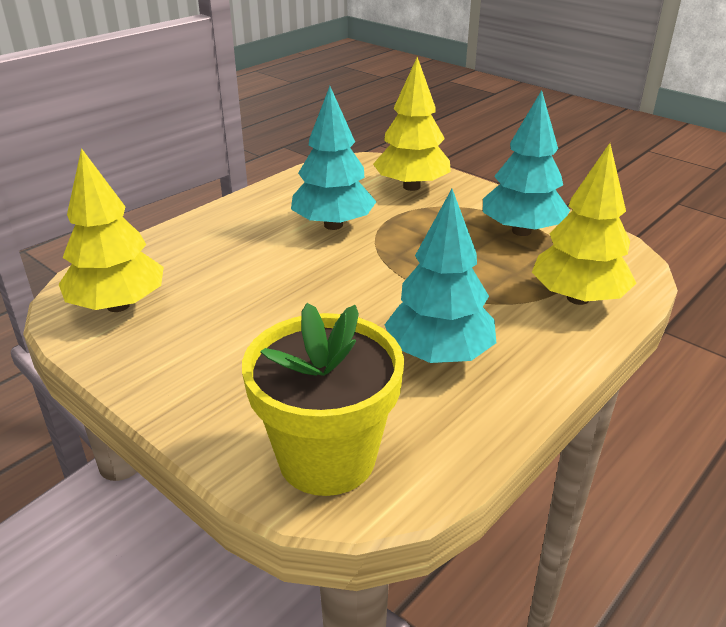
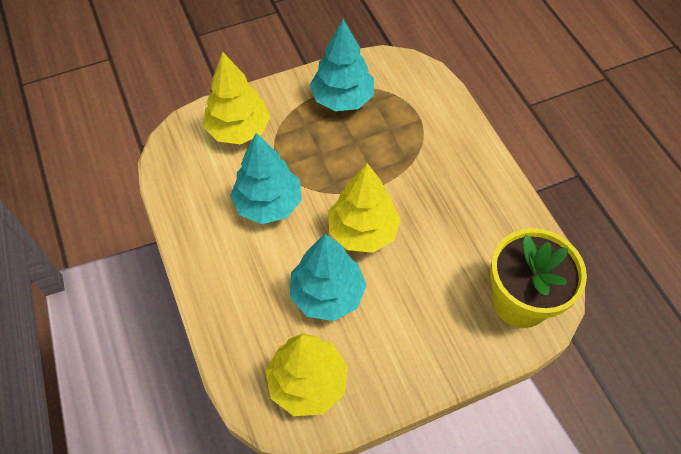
camera: 65 degrees left, 25 degrees up
(439, 354) = (455, 209): turquoise tree -> turquoise tree (327, 294)
(578, 298) = (433, 113): yellow tree -> yellow tree (363, 231)

